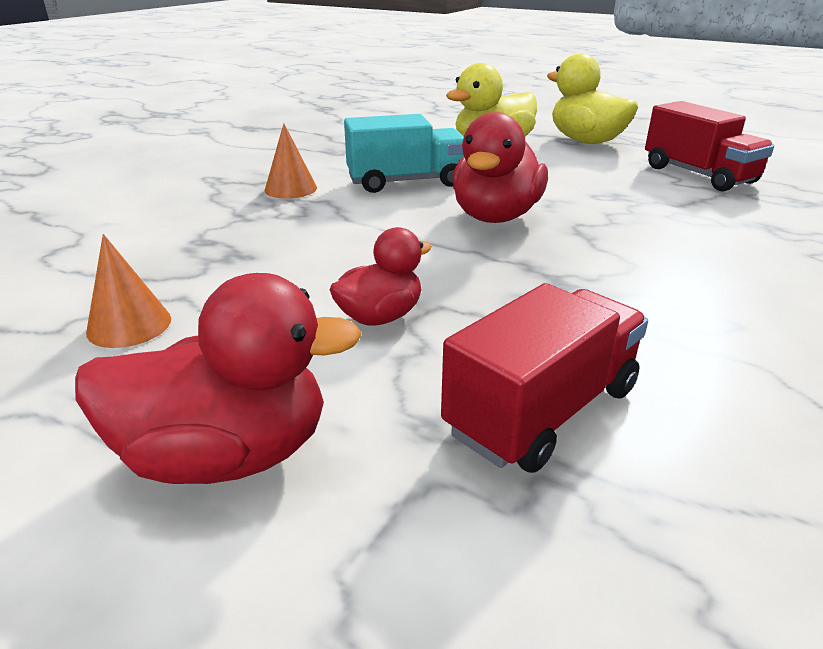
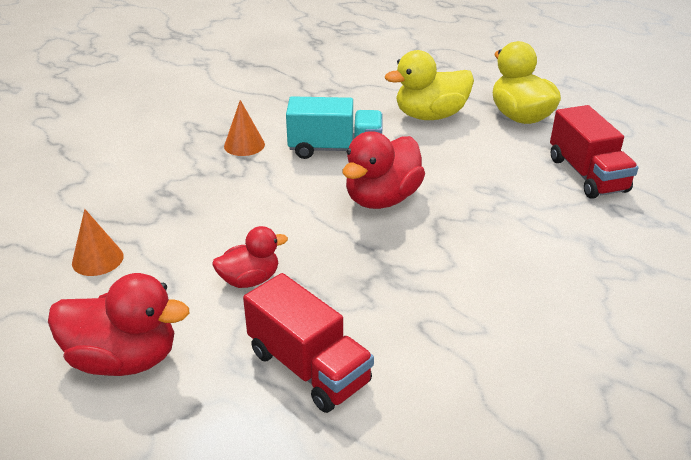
camera: 15 degrees right, 5 degrees up
(542, 410) = (308, 367): red truck -> red truck turned 75 degrees clockwise

